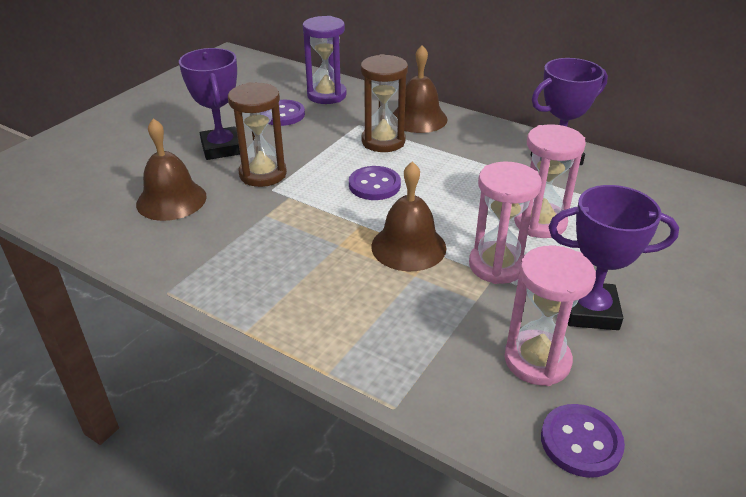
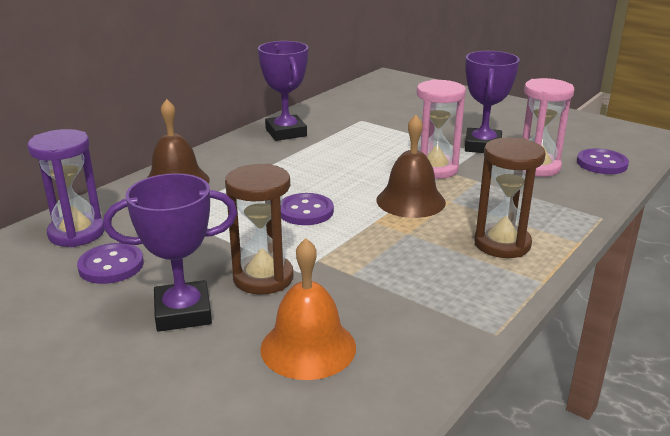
camera: 85 degrees left, 10 degrees down
(171, 200) = (308, 347): brown bell -> orange bell
(383, 141) = (217, 203): brown hourglass -> brown hourglass (502, 244)
(540, 223) = (378, 149): pink hourglass -> none

